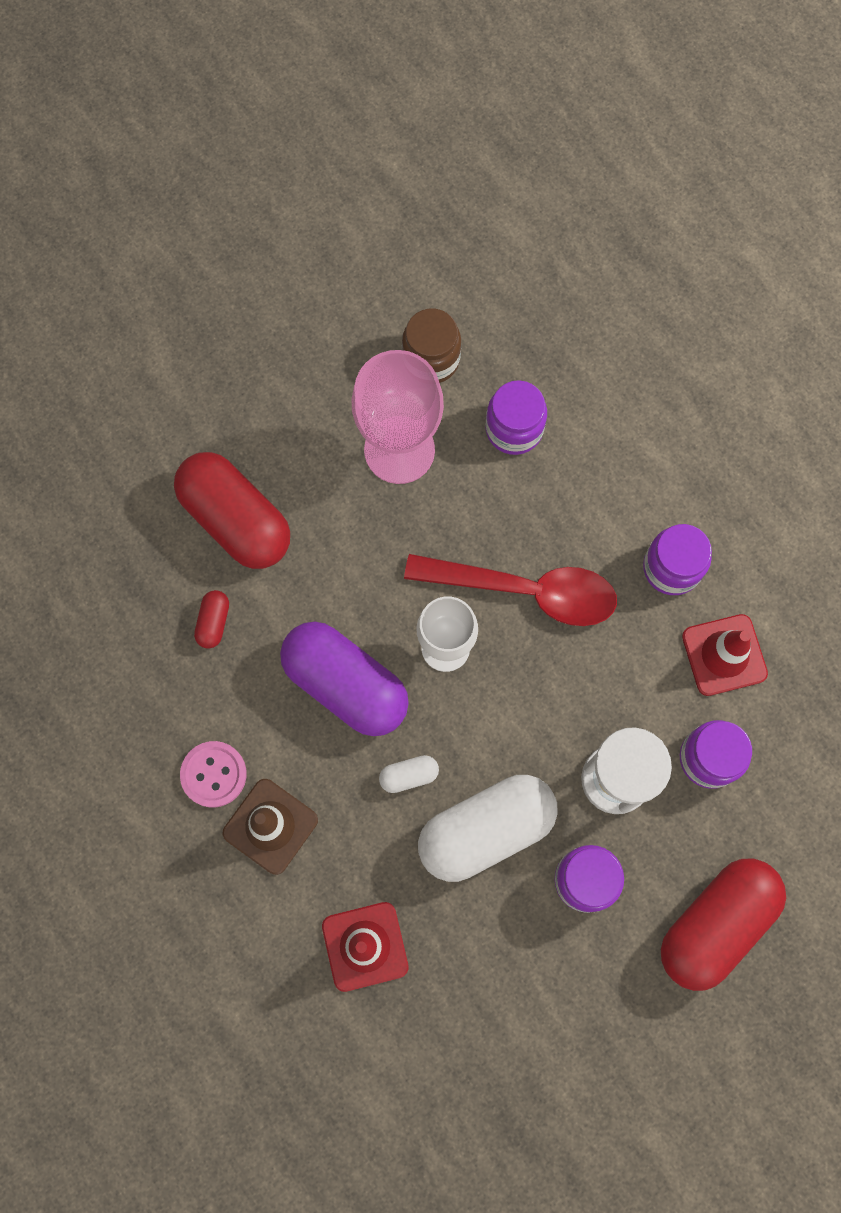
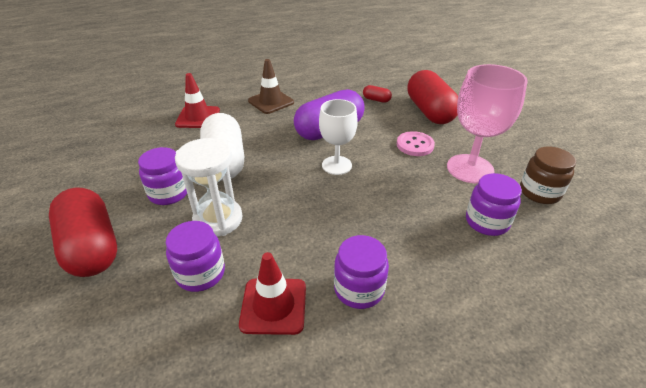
camera: 105 degrees right, 35 degrees down
(213, 774) = (303, 92): pink button -> pink button (415, 145)
(236, 520) = (429, 111): red capsule -> red capsule turned 75 degrees counterclockwise
(409, 775) = (270, 142): white capsule -> none
(525, 590) = (363, 204): red spoon -> none

